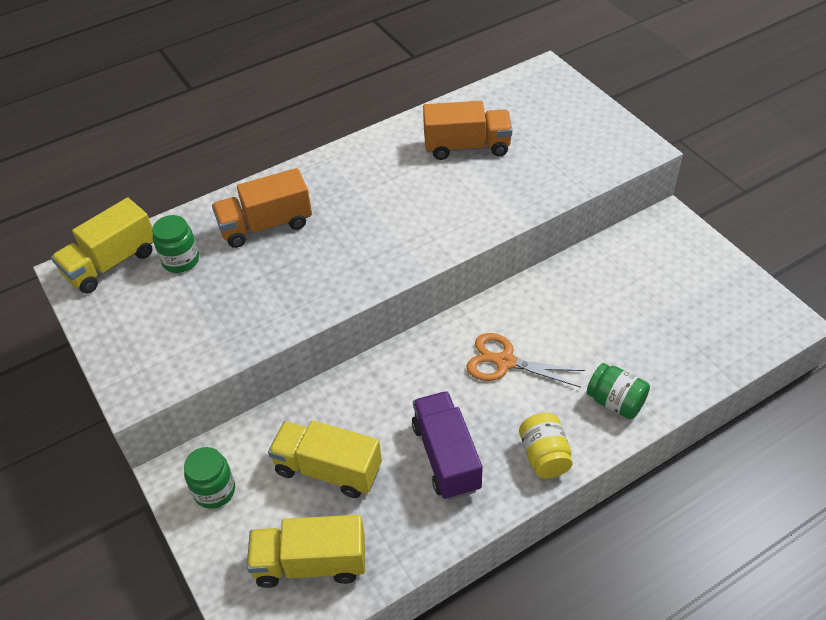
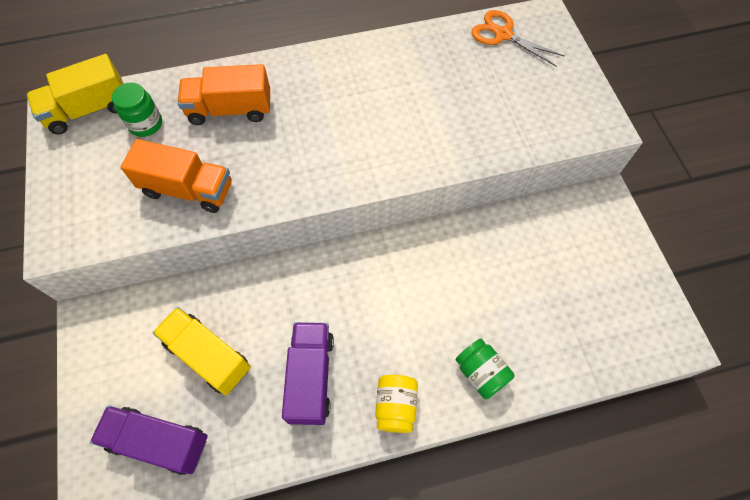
camera: 15 degrees right, 15 degrees up
(214, 491) = (111, 344): green jar -> none
(310, 563) = (159, 441): yellow truck -> purple truck
(467, 147) = (439, 78): orange truck -> orange truck (188, 189)
(505, 362) = (398, 299): orange scissors -> orange scissors (503, 35)

